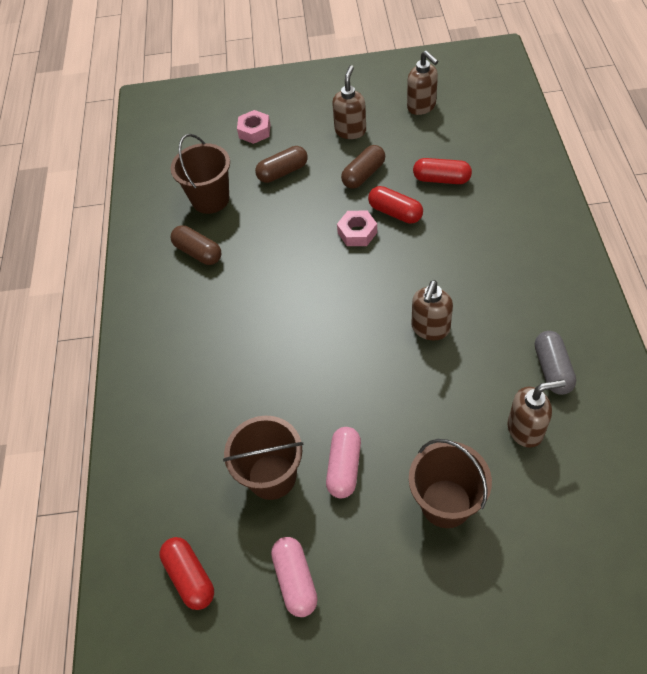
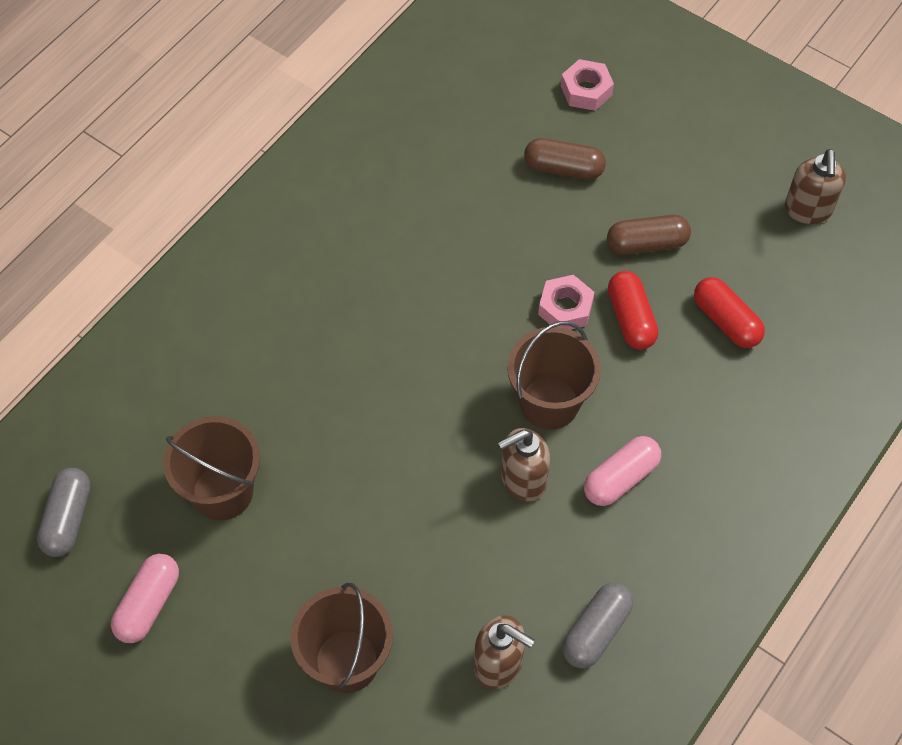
camera: 35 degrees right, 5 degrees up
(190, 577) = (68, 519): red capsule -> grey capsule
(198, 252) = (383, 194): brown capsule -> none
(210, 199) = (456, 140): brown bucket -> brown bucket (549, 403)
(344, 467) = (293, 543): pink capsule -> pink capsule (620, 478)
(350, 131) = (691, 176): brown soap dispenser -> none

